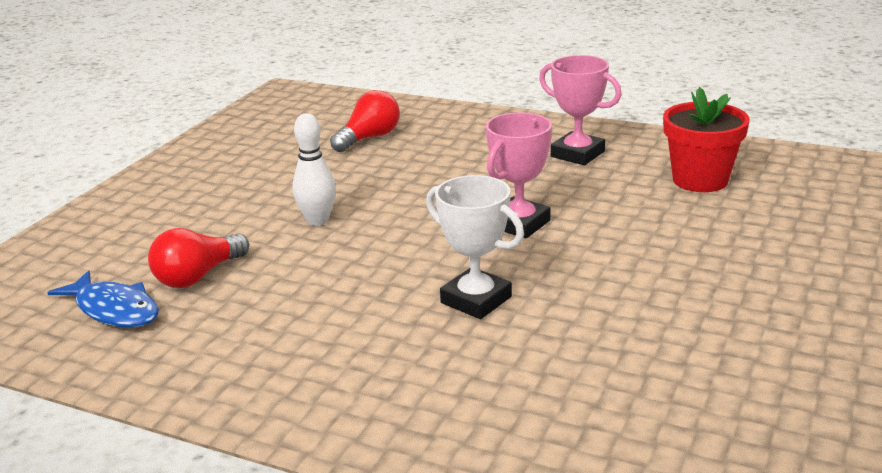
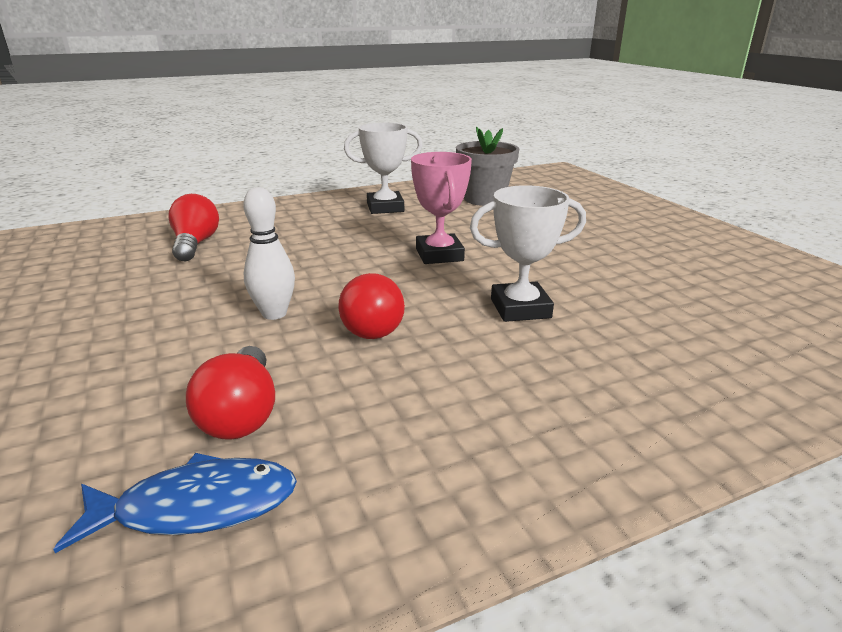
camera: 50 degrees left, 0 degrees up
(354, 259) = (371, 325): none -> red light bulb
(577, 154) = (385, 207): pink trophy -> white trophy
(700, 180) = (484, 199): red flower pot -> grey flower pot

